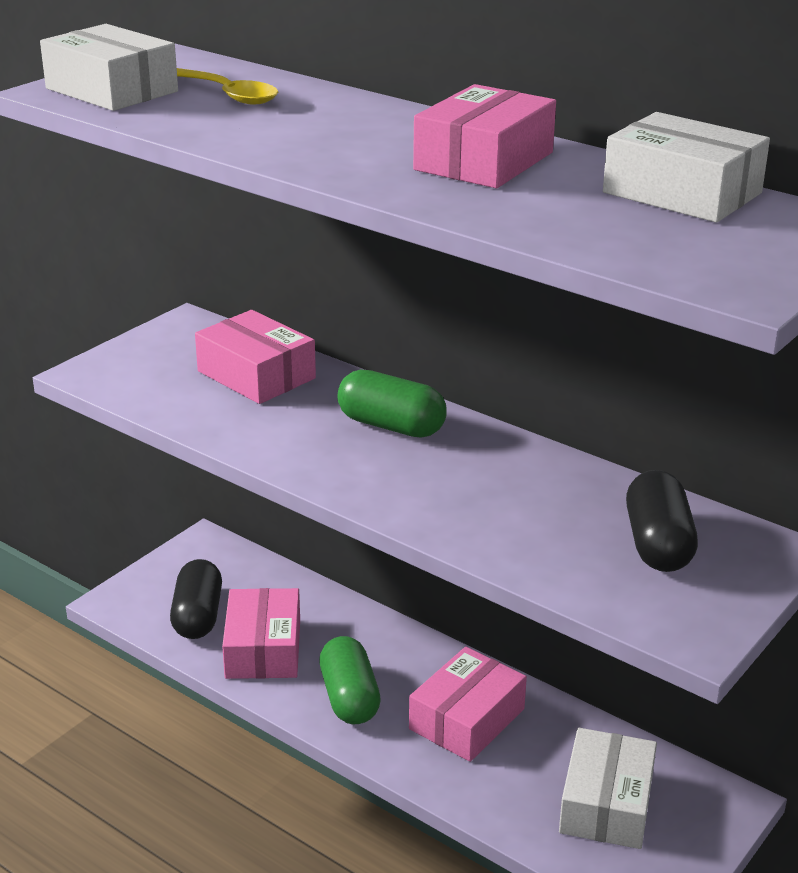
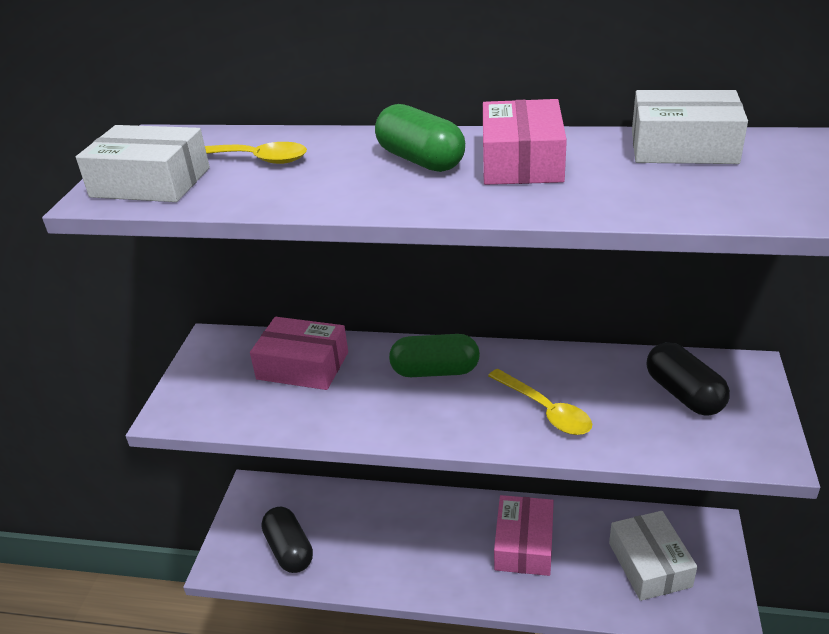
camera: 25 degrees left, 5 degrees up
(263, 648) = (354, 554): pink box -> none
(349, 698) = (439, 565): green capsule -> green capsule (420, 160)
(474, 502) = (545, 410): none -> yellow spoon

